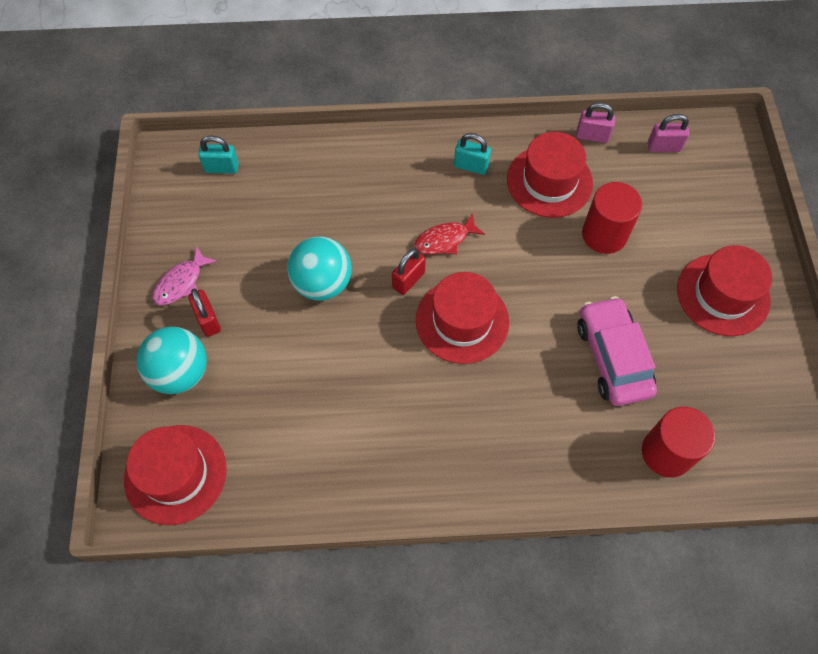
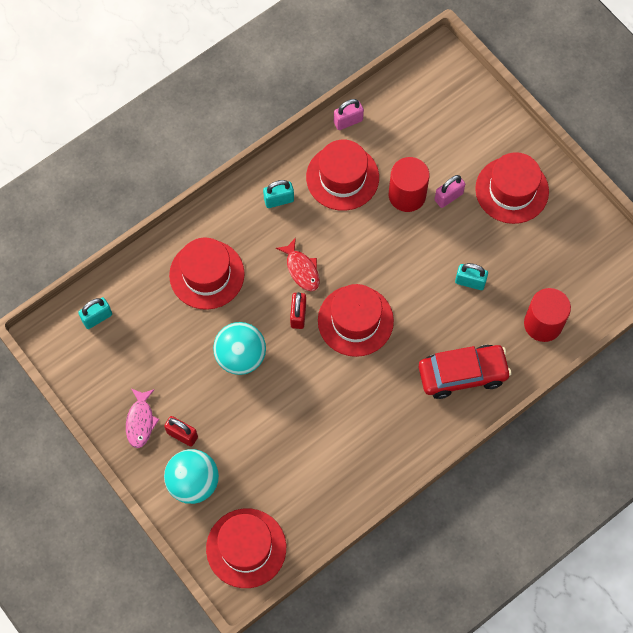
camera: 35 degrees left, 5 degrees up
(350, 190) = (207, 274): none -> red hat
(445, 240) = (301, 269): red fish -> red fish turned 60 degrees counterclockwise
(537, 448) = (462, 374): none -> red car
(613, 357) = (470, 282): pink car -> turquoise padlock
(663, 147) = (403, 99): pink padlock -> pink padlock (448, 197)

